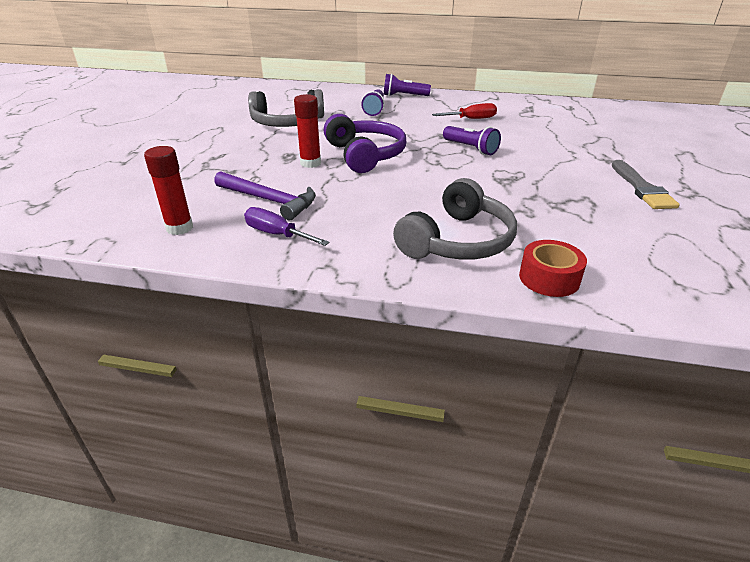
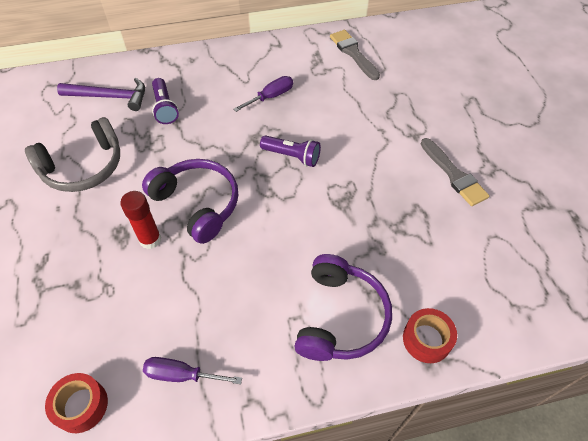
camera: 25 degrees left, 20 degrees up
(179, 228) = (81, 406): red glue stick -> red tape
(269, 200) = (144, 322): purple hammer -> purple hammer (110, 97)
(404, 96) = (182, 67): purple flashlight -> none
(458, 241) = (340, 317): grey headphones -> purple headphones
(471, 119) = (271, 97): red screwdriver -> purple screwdriver
(567, 111) = (353, 53): none -> grey brush

